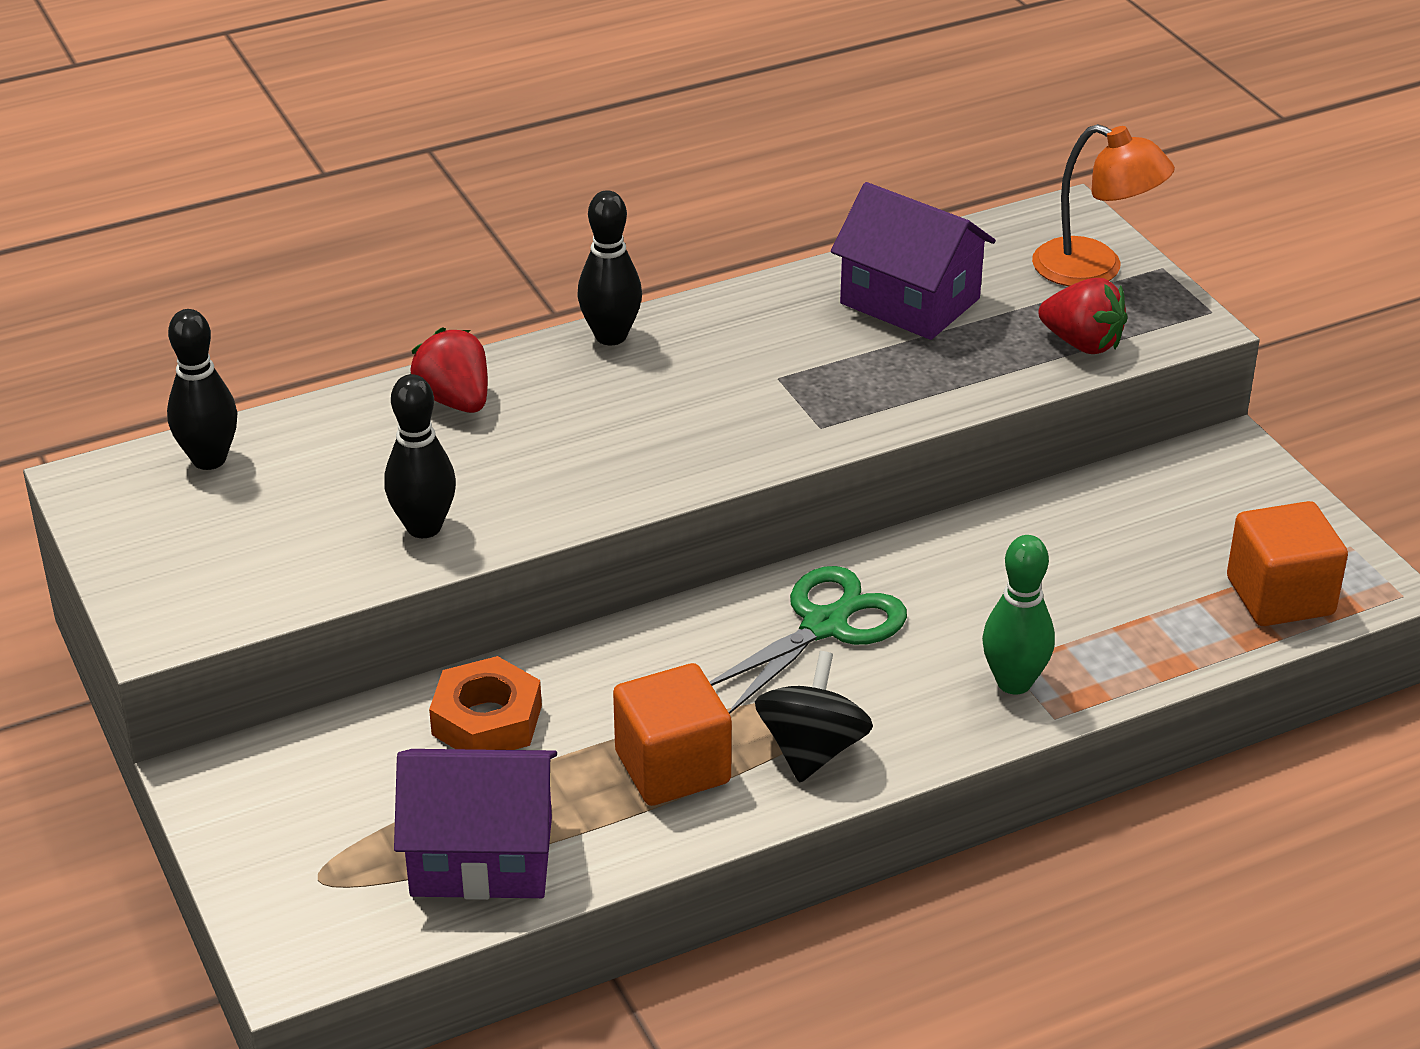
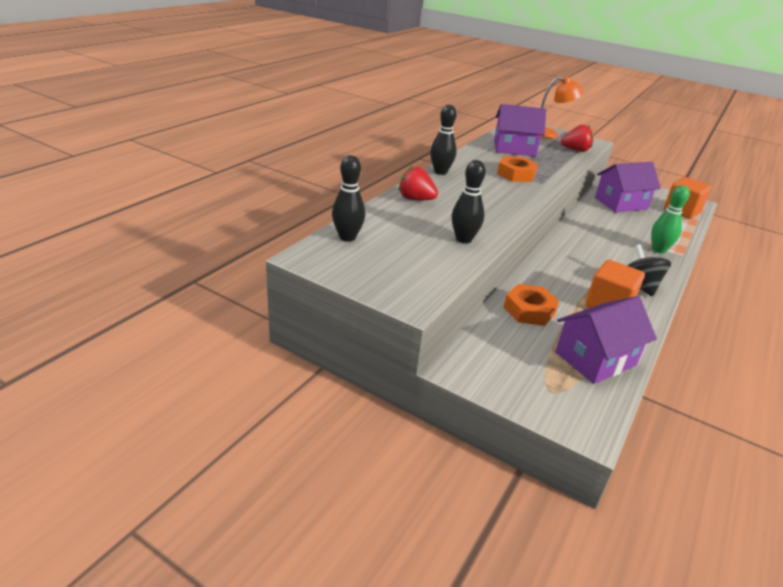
camera: 35 degrees left, 5 degrees down
(790, 385) = (516, 174): none -> orange nut
(824, 626) = (587, 249): green scissors -> none
(1125, 526) = (621, 203): none -> purple house

